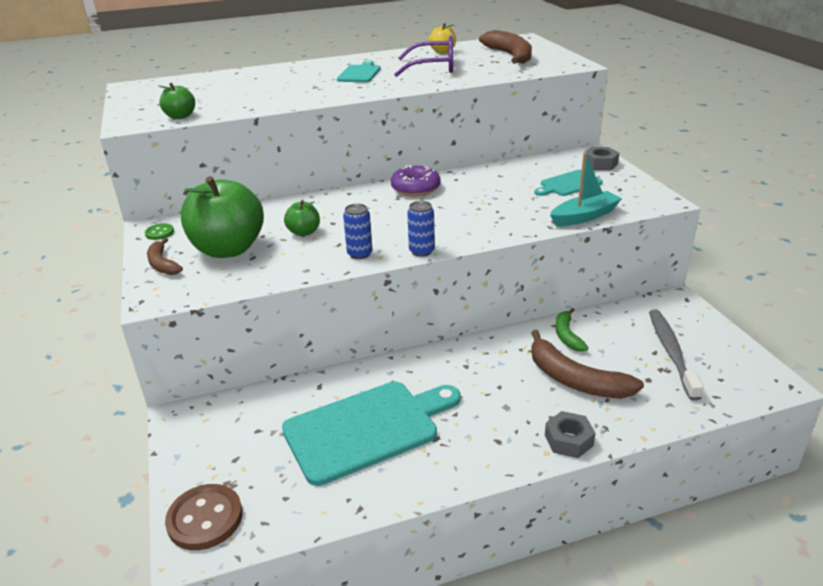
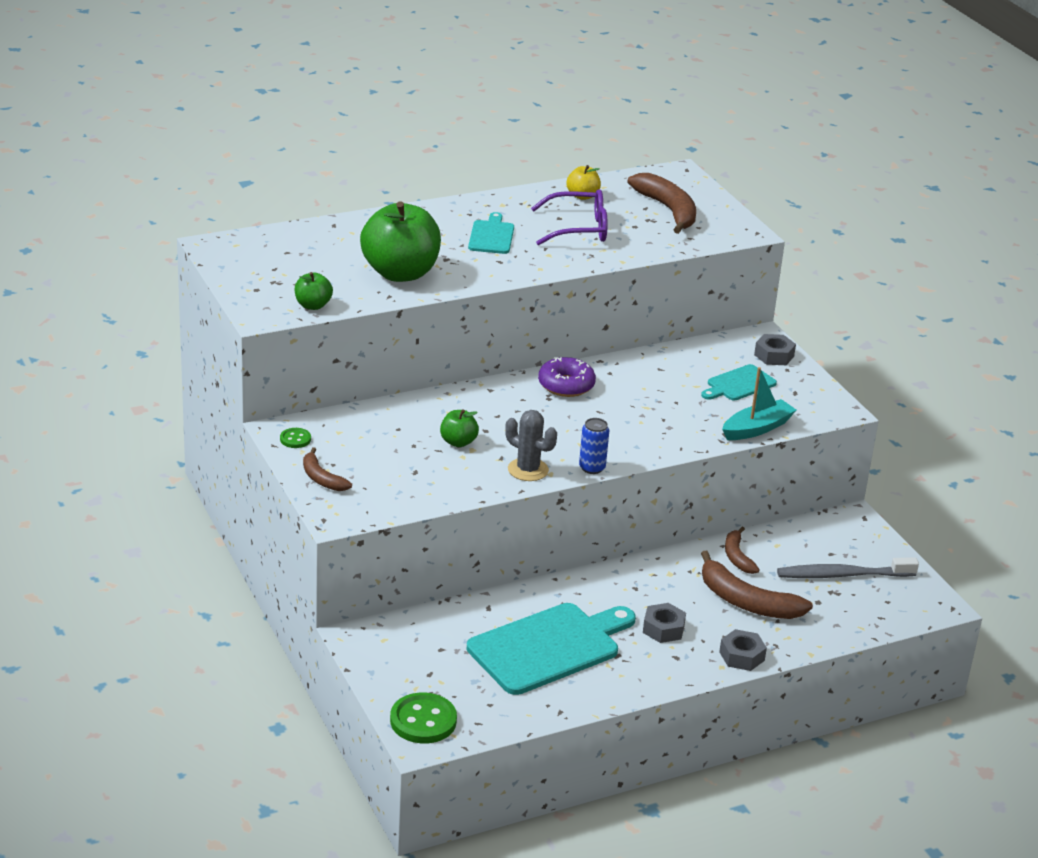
camera: 10 degrees left, 0 degrees up
(205, 519) = (423, 721): brown button -> green button
(228, 249) = (384, 462): green apple -> green apple (400, 273)
(359, 254) = (528, 470): blue can -> grey cactus
(488, 408) = (663, 629): none -> grey nut
(567, 335) = (737, 557): green banana -> brown banana
(671, 352) = (843, 575): grey toothbrush -> grey toothbrush turned 90 degrees counterclockwise

